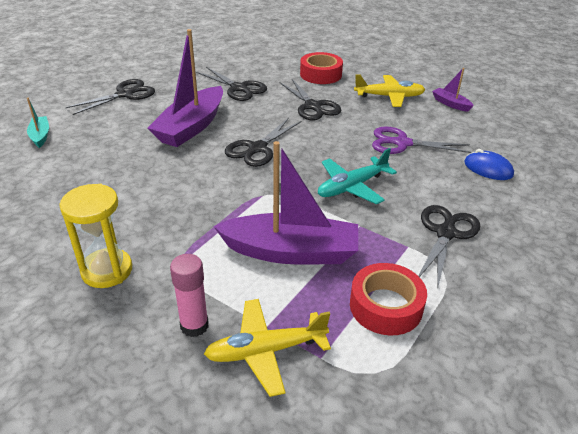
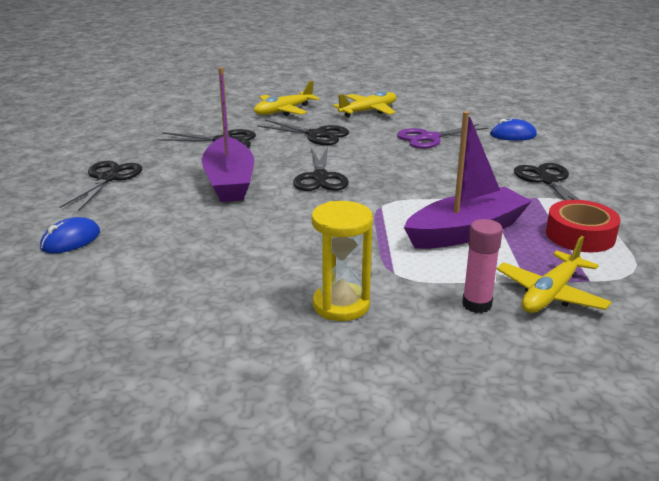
camera: 35 degrees left, 10 degrees down
(40, 136) = (71, 240): turquoise boat -> blue mouse
(320, 74) = (283, 111): red tape -> yellow plane
(352, 187) = (440, 177): turquoise plane -> none
(450, 104) = (422, 103): purple boat -> none

